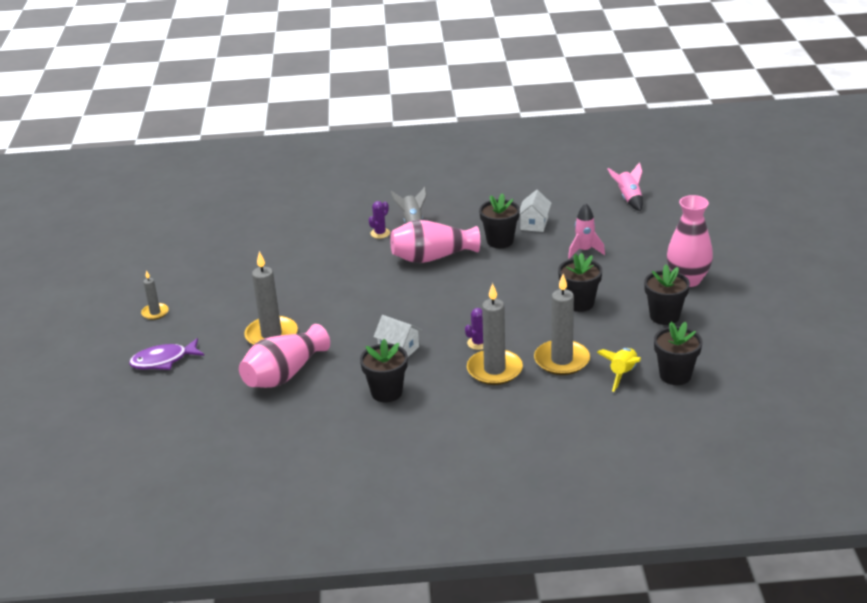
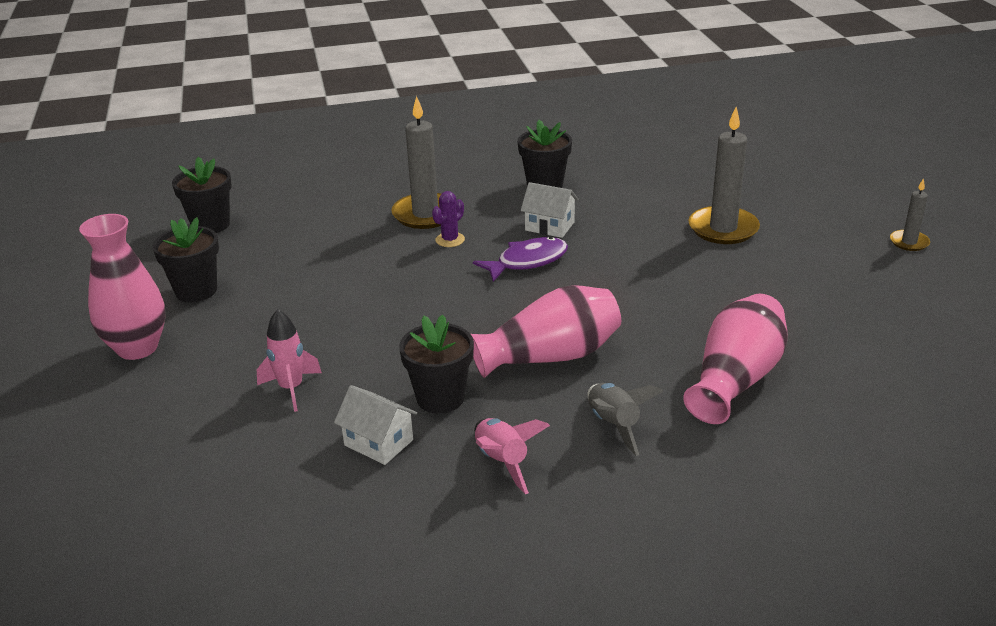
camera: 170 degrees right, 0 degrees up
(163, 360) = (831, 193): purple fish -> purple fish (527, 261)
(284, 374) = (673, 192): pink vase -> pink vase (735, 379)
(380, 233) = (664, 398): purple cactus -> none
(534, 224) = (378, 442): white house -> white house turned 60 degrees counterclockwise
(562, 360) = (344, 229): grey candle -> none
(579, 303) = (312, 299): black flower pot -> none
(622, 374) = (273, 221): yellow rocket -> none
(629, 199) = (174, 526): pink rocket -> pink rocket (502, 462)

